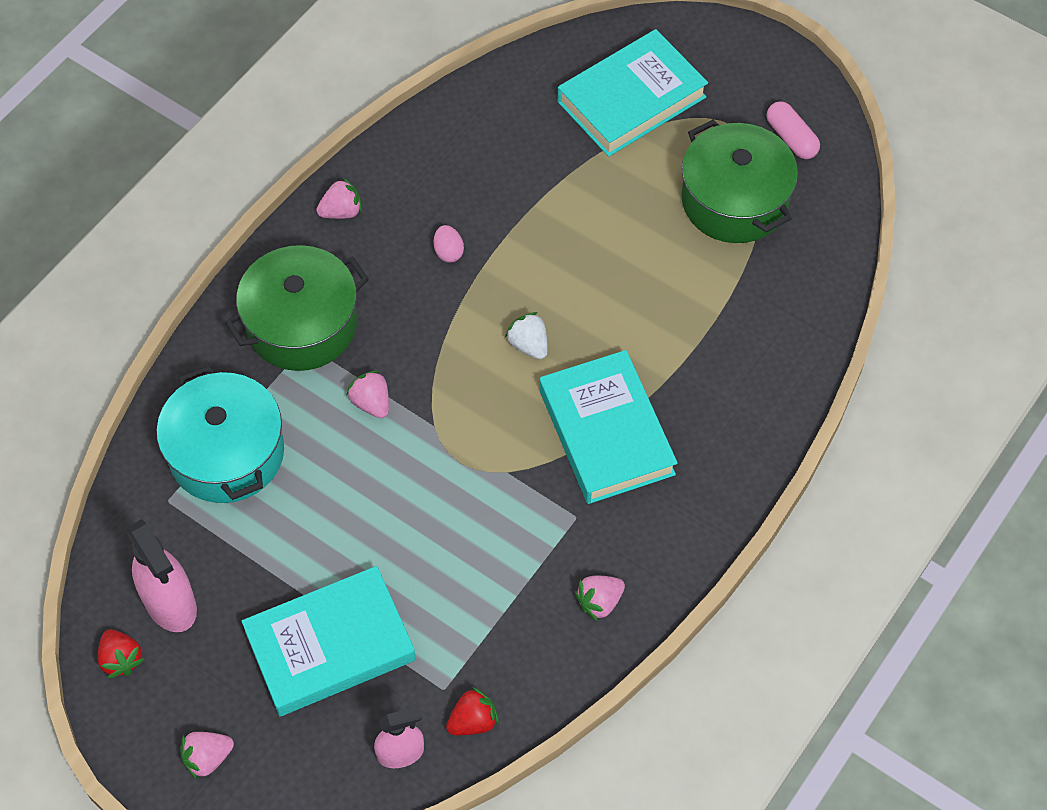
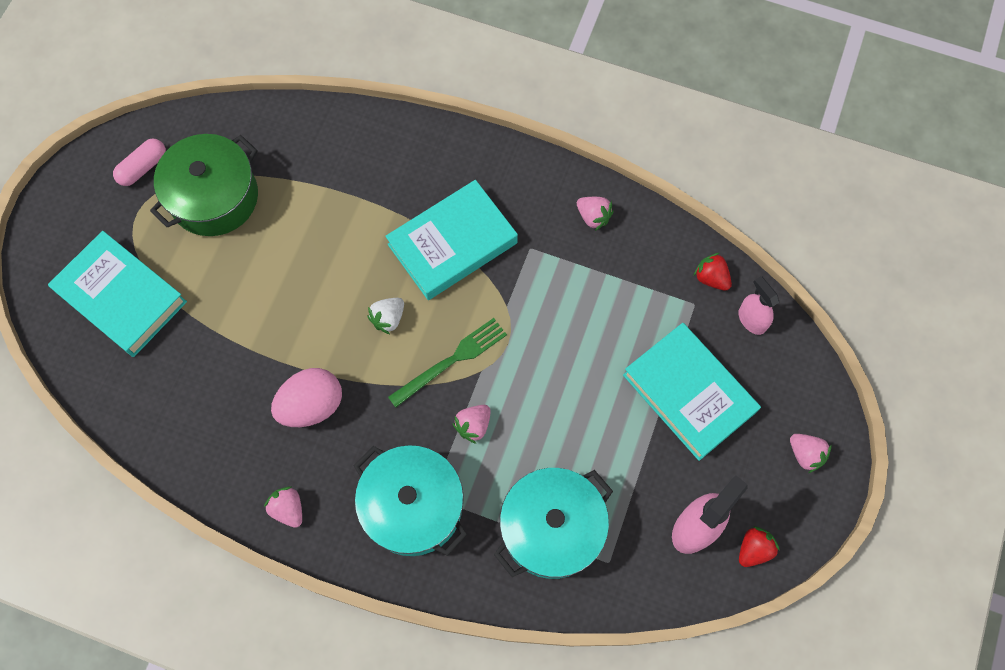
camera: 105 degrees left, 10 degrees up
(301, 325) = (413, 506): green pot -> turquoise pot
(448, 252) = (312, 405): pink egg -> pink egg, size x2.07
(456, 398) = (451, 361): none -> green fork

